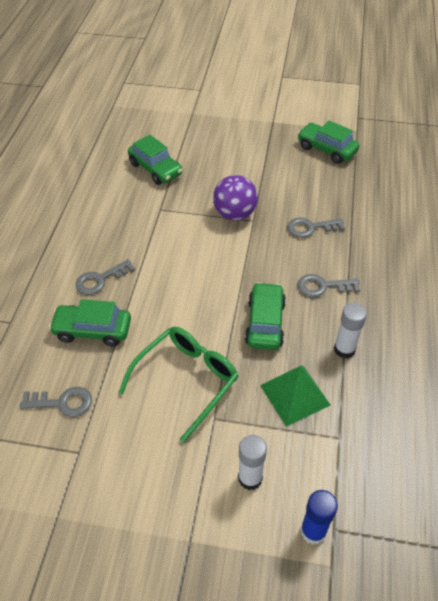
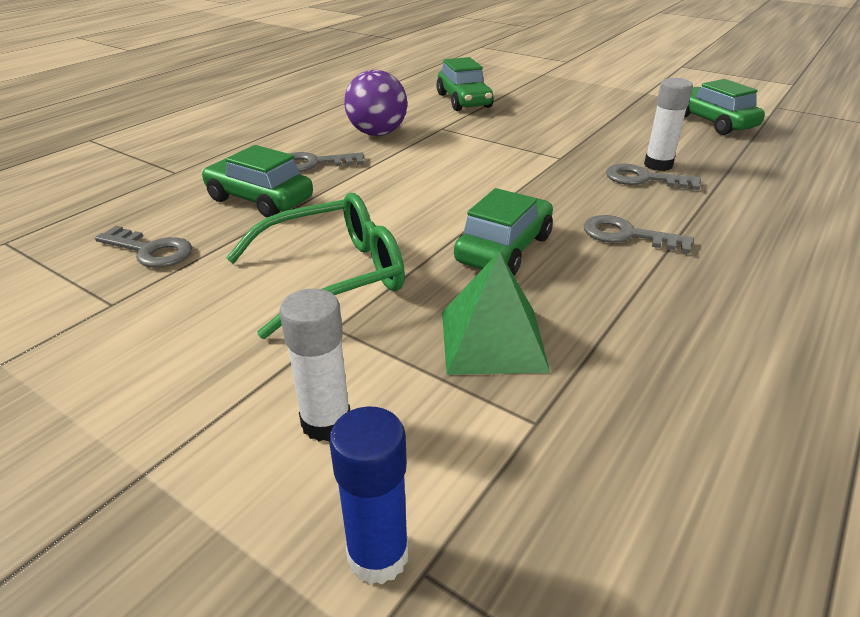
camera: 25 degrees right, 15 degrees down
(235, 214) = (538, 148): purple ball -> purple ball (377, 133)
(344, 349) = (621, 311): white glue stick -> white glue stick (658, 165)

